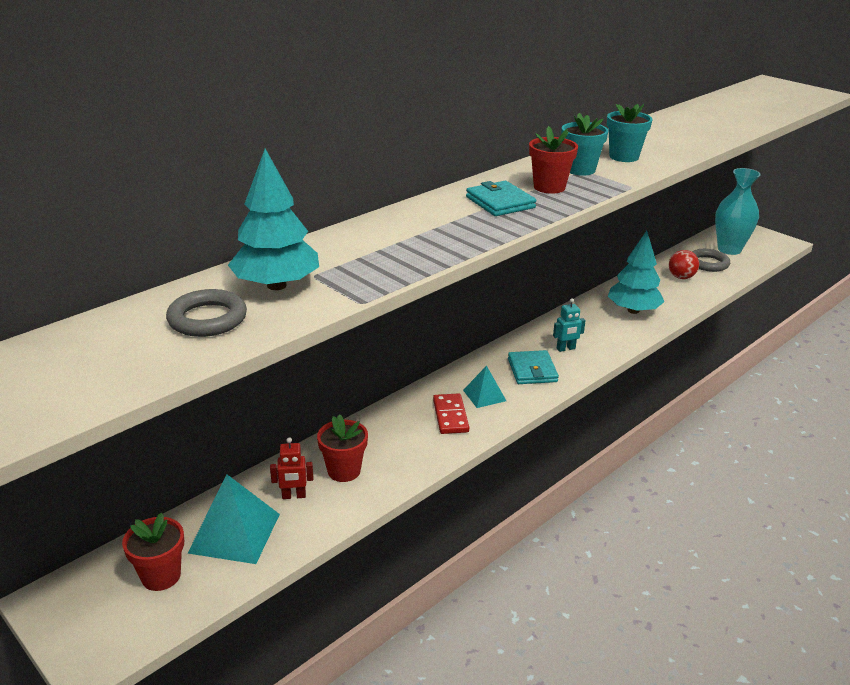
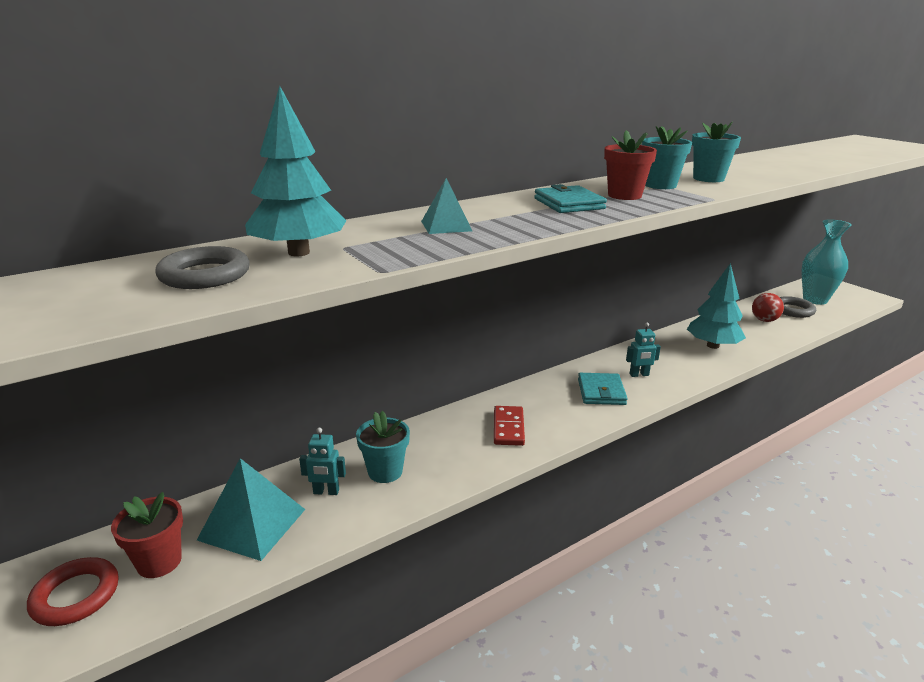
camera: 10 degrees right, 5 degrees down
(96, 613) = (76, 596): none -> red ring
(294, 496) = (326, 492): red robot -> turquoise robot
(344, 471) = (385, 471): red flower pot -> turquoise flower pot
(484, 395) = (547, 411): turquoise pyramid -> turquoise pyramid (446, 226)

